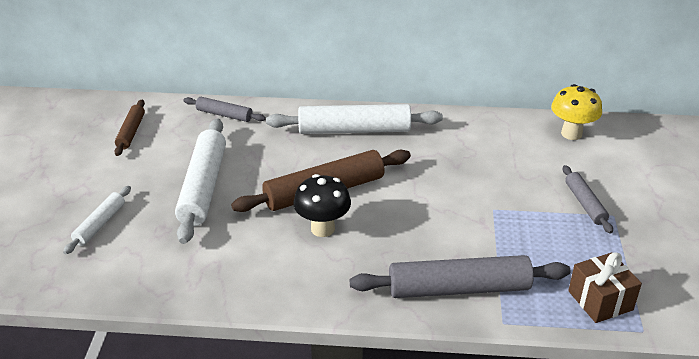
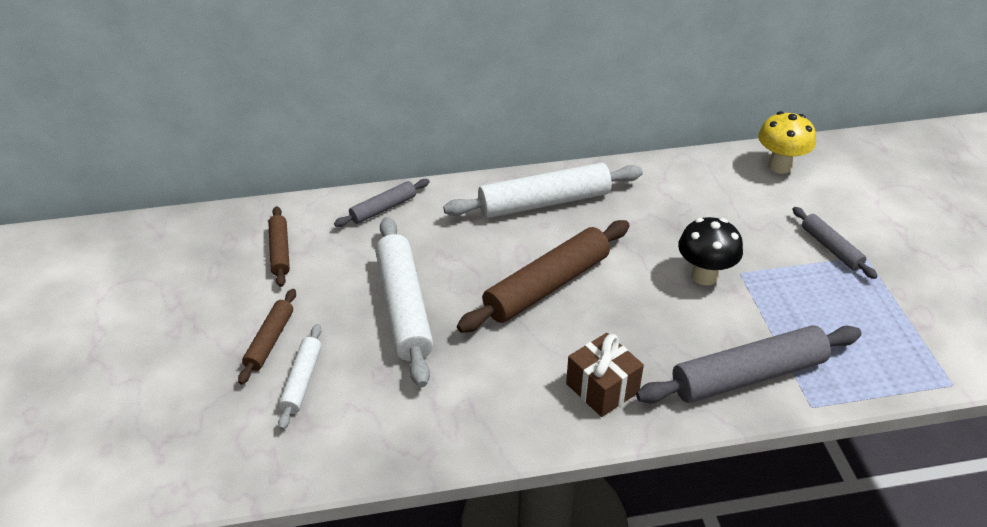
camera: 15 degrees left, 5 degrees up
(91, 192) = (270, 341): none -> brown rolling pin
(224, 115) = (383, 208): grey rolling pin -> grey rolling pin turned 45 degrees counterclockwise
(322, 229) = (567, 333): black mushroom -> black mushroom (704, 276)
(600, 300) = (896, 359): brown gift -> brown gift (602, 388)

